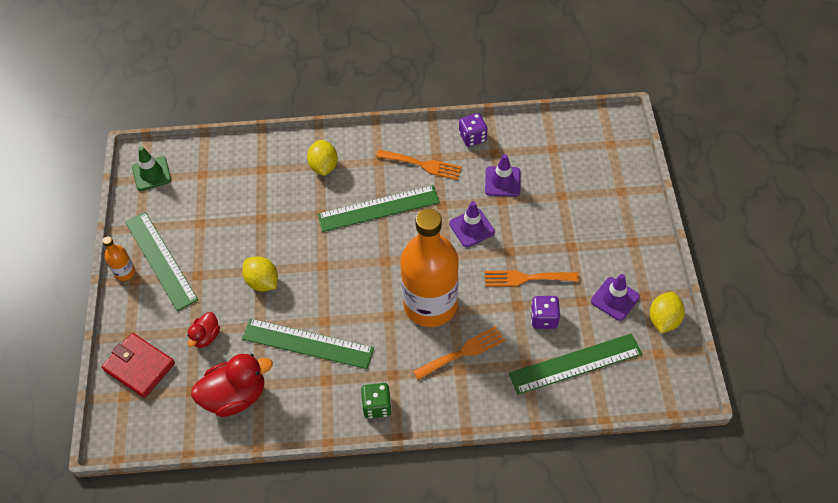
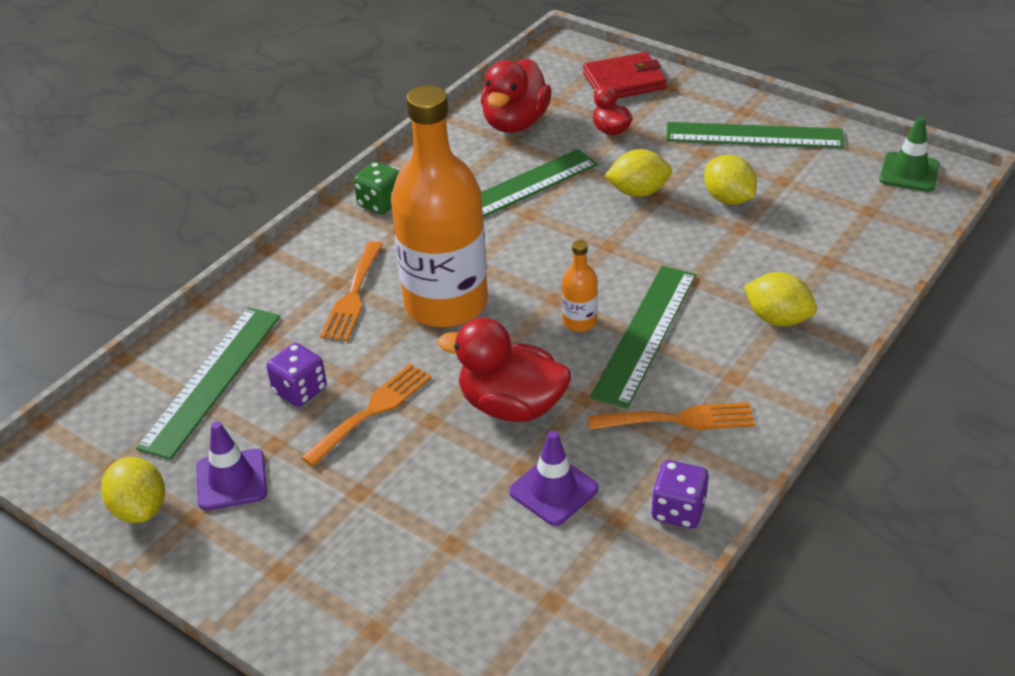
camera: 130 degrees right, 15 degrees down
(125, 272) = (762, 108): orange bottle -> orange bottle (579, 322)
(237, 237) = (728, 199): none -> yellow lemon
(422, 165) = (679, 419): orange fork -> orange fork turned 150 degrees counterclockwise
(471, 228) = (511, 406): purple traffic cone -> red duck

